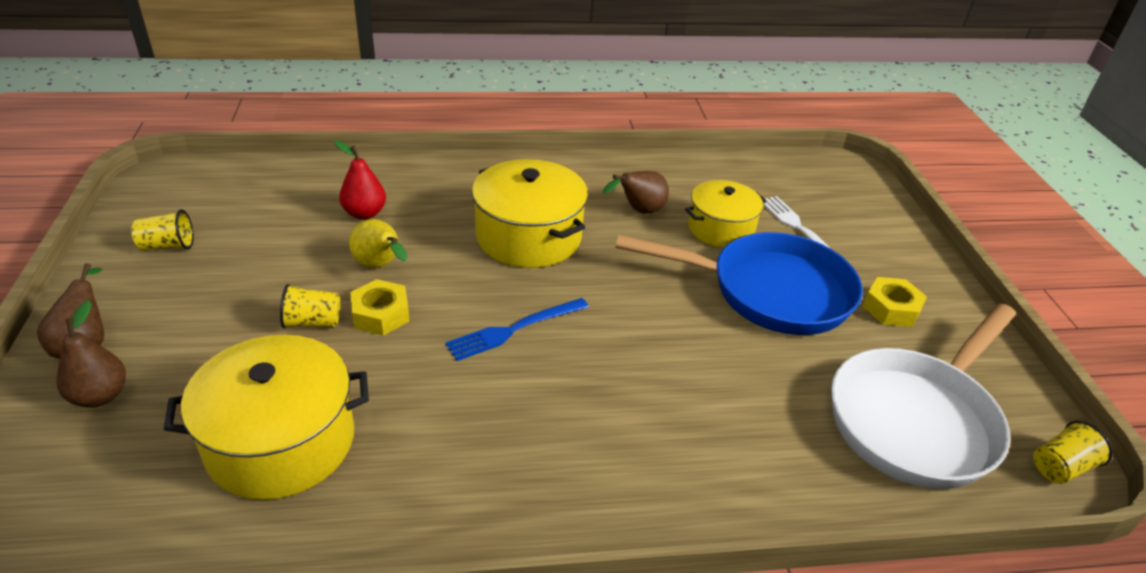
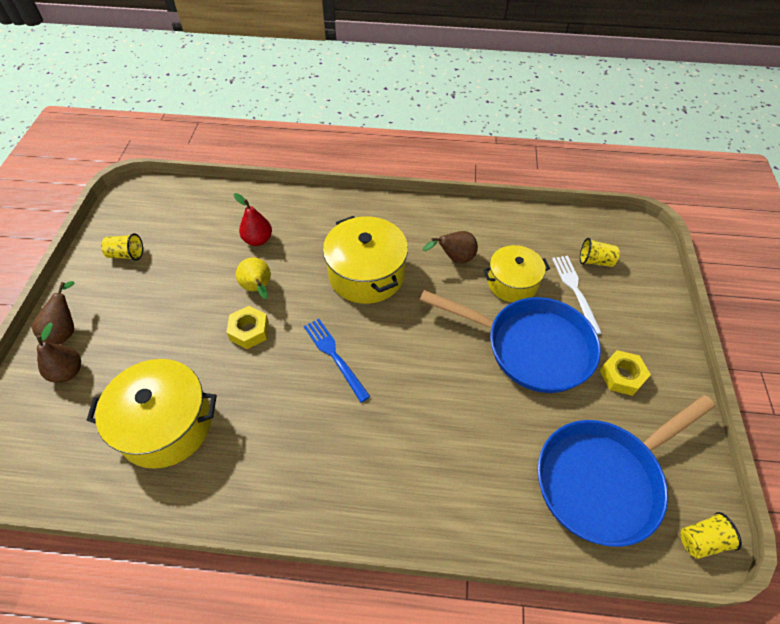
camera: 15 degrees right, 15 degrees up
(313, 322) = (204, 331): yellow cup -> yellow cup (595, 261)
(514, 329) = (334, 356): blue fork -> blue fork turned 75 degrees clockwise
(916, 419) = (604, 479): white pan -> blue pan

